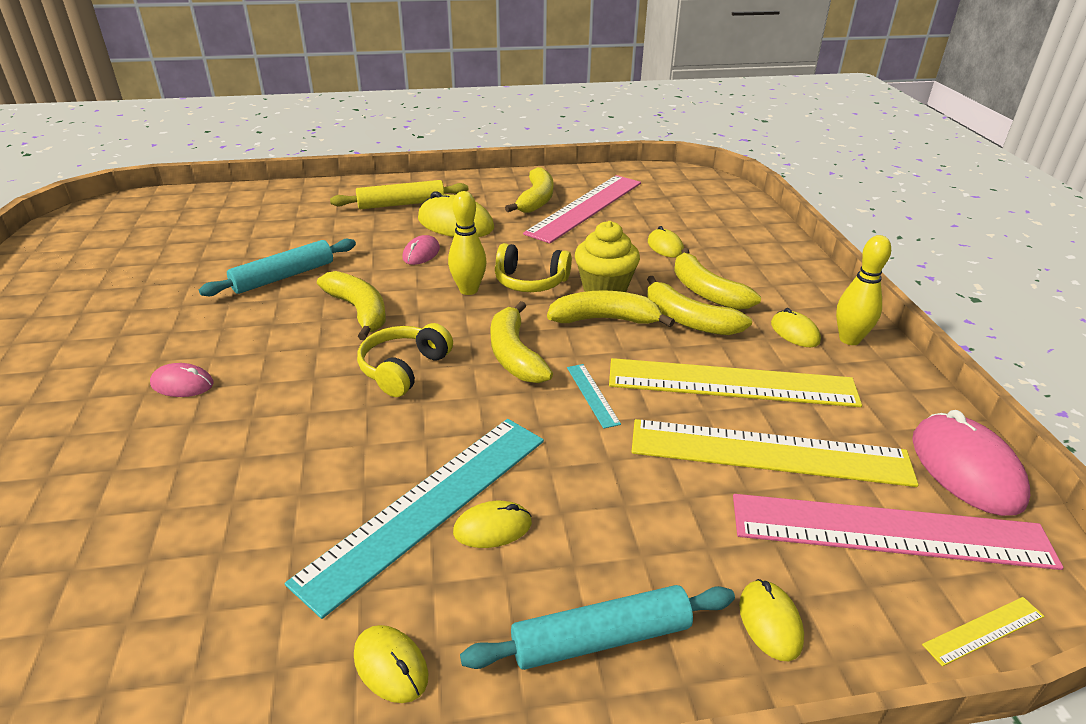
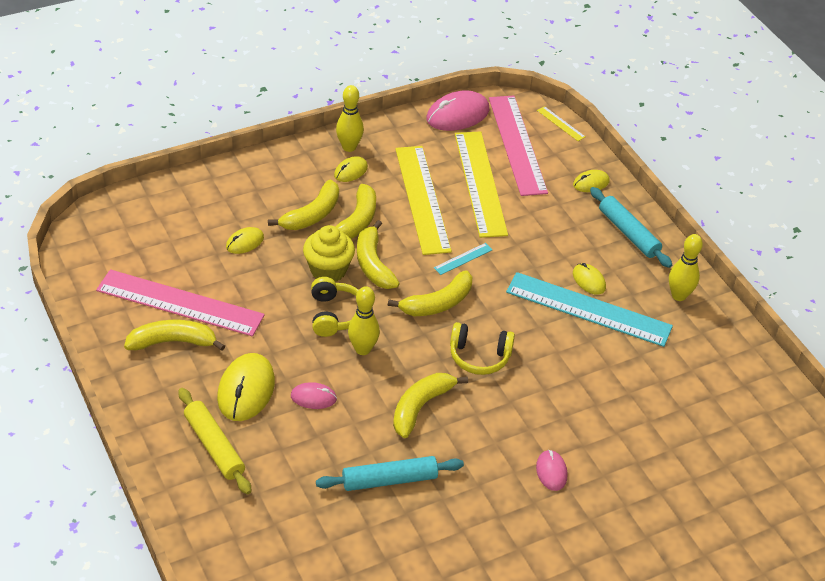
camera: 110 degrees left, 10 degrees up
(283, 276) = (389, 480): turquoise rolling pin -> turquoise rolling pin turned 45 degrees counterclockwise
(391, 666) = (679, 295): yellow mouse -> yellow bowling pin

